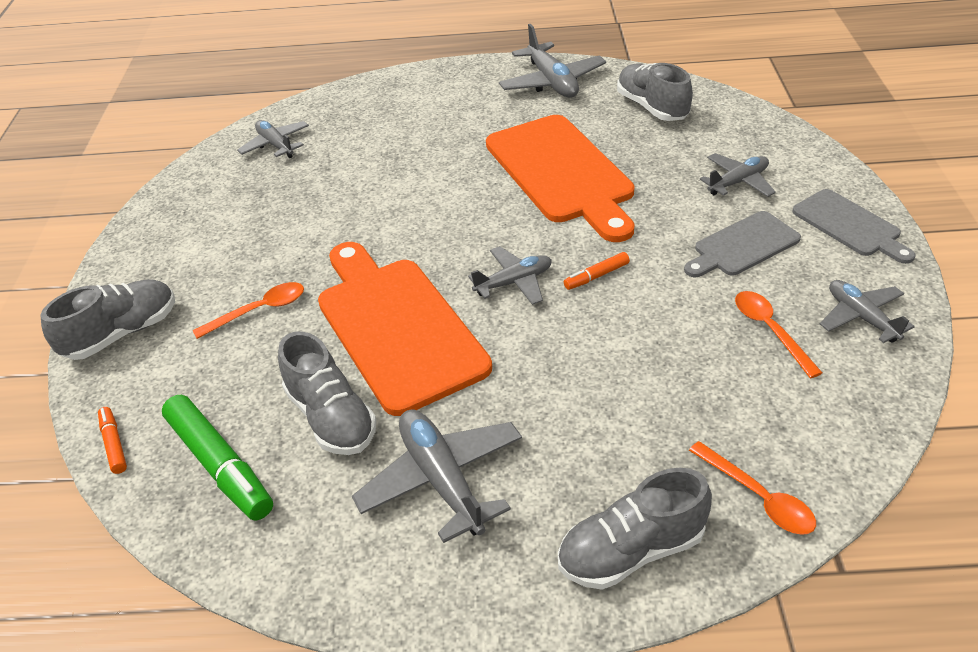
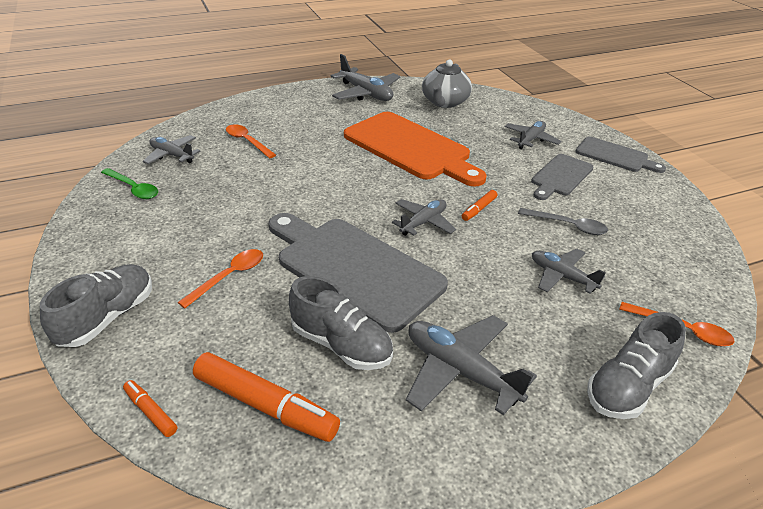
camera: 25 degrees left, 5 degrees down
(216, 183) = (133, 188): none -> green spoon
(220, 465) = (265, 405): green marker -> orange marker
(397, 327) = (354, 268): orange cutting board -> grey cutting board
(652, 107) = (445, 102): grey shoe -> grey teapot
(702, 321) = (568, 226): none -> grey spoon
(770, 330) = (613, 224): orange spoon -> orange spoon (247, 141)
(861, 317) = (660, 207): grey plane -> grey plane (562, 276)

